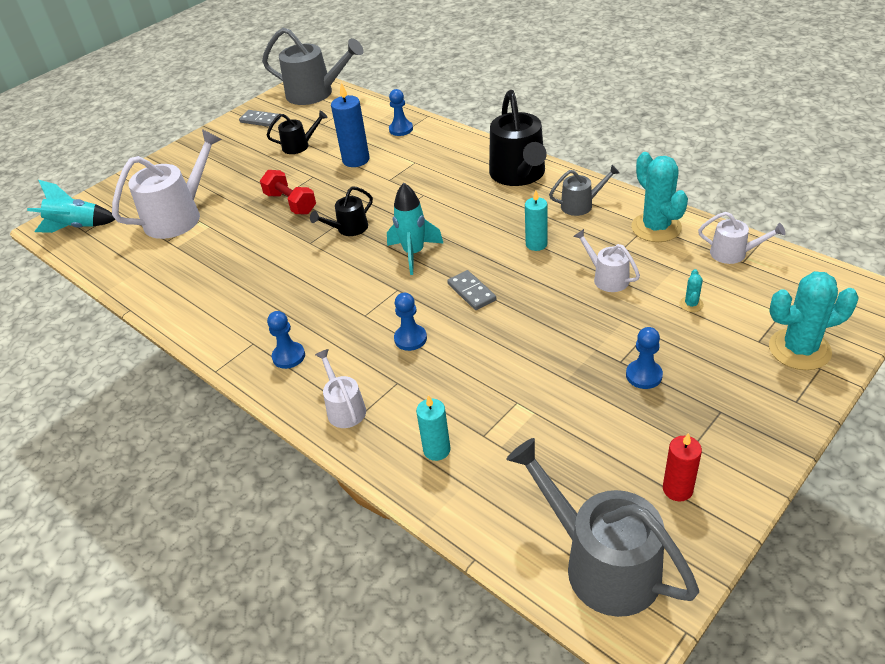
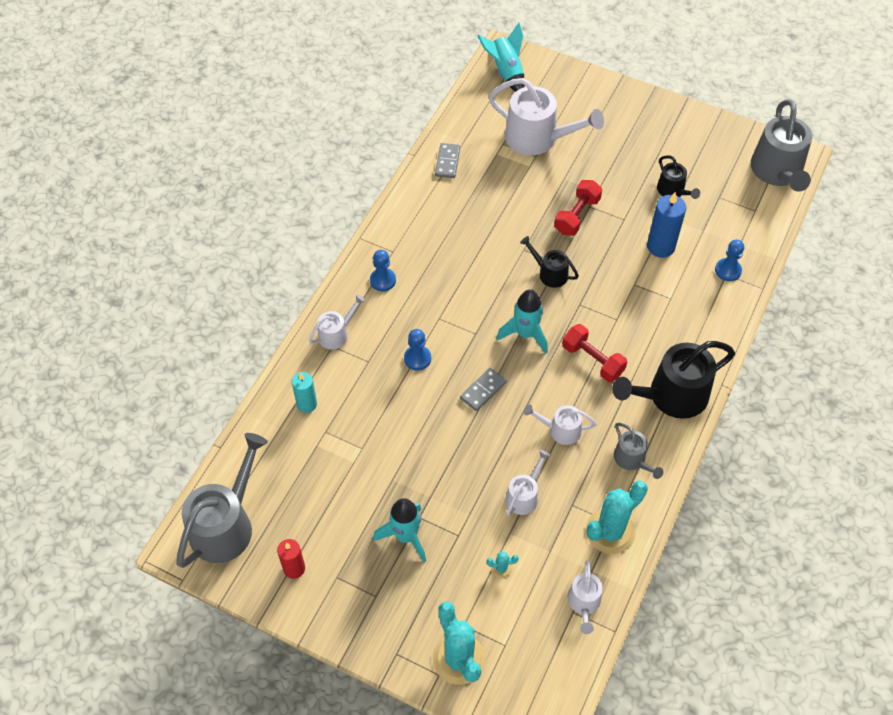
camera: 70 degrees right, 15 degrees up
(260, 120) = (710, 141): grey domino -> grey domino (447, 162)
(463, 214) = (593, 360): none -> red dumbbell
(536, 244) = (560, 430): turquoise candle -> white watering can
(644, 375) = (406, 536): blue pawn -> turquoise rocket

